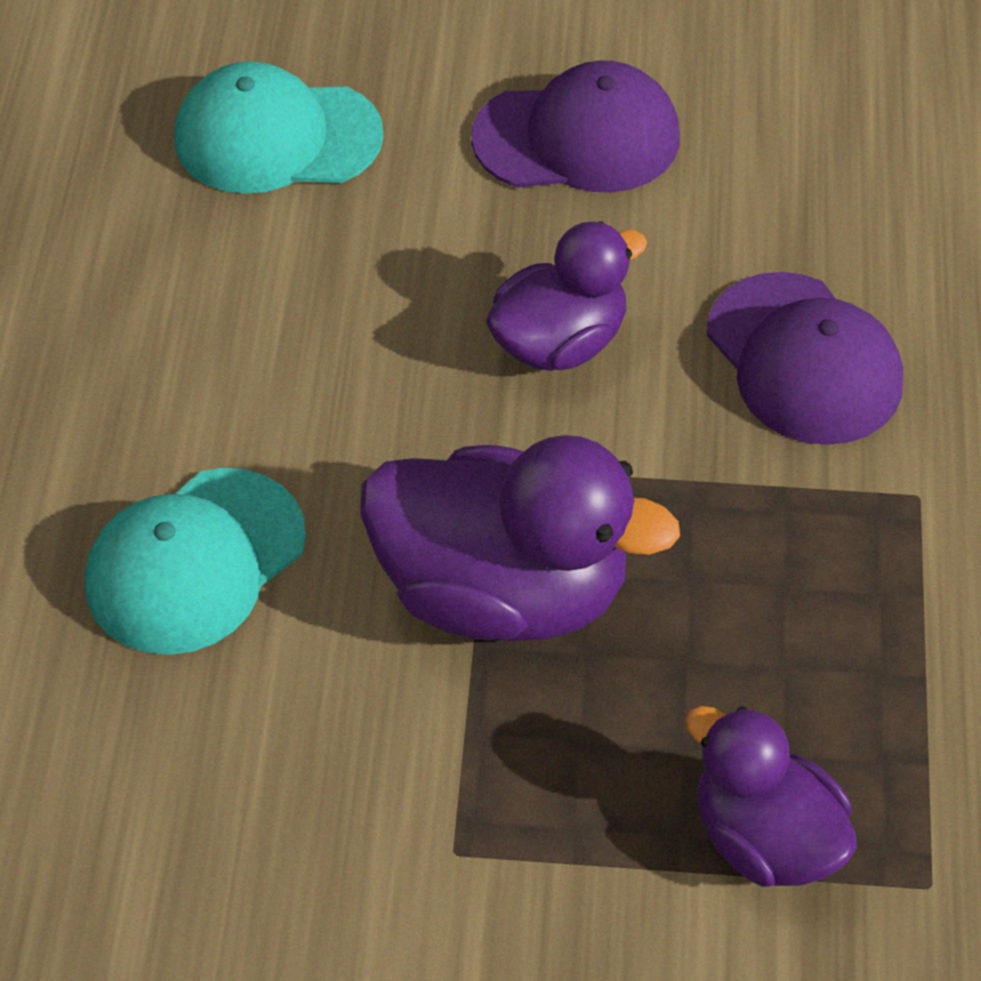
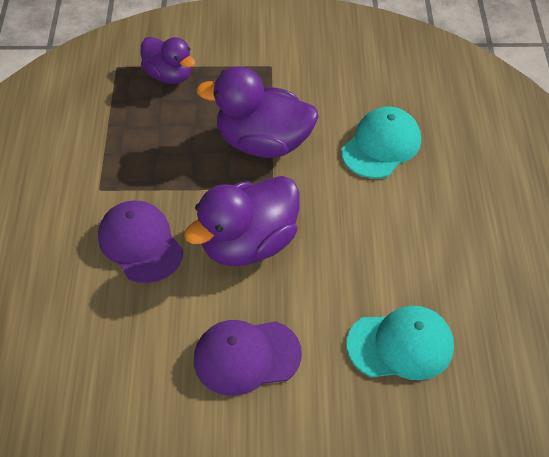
camera: 175 degrees right, 0 degrees up
(559, 342) = (248, 244): purple duck -> purple duck, size x1.60

